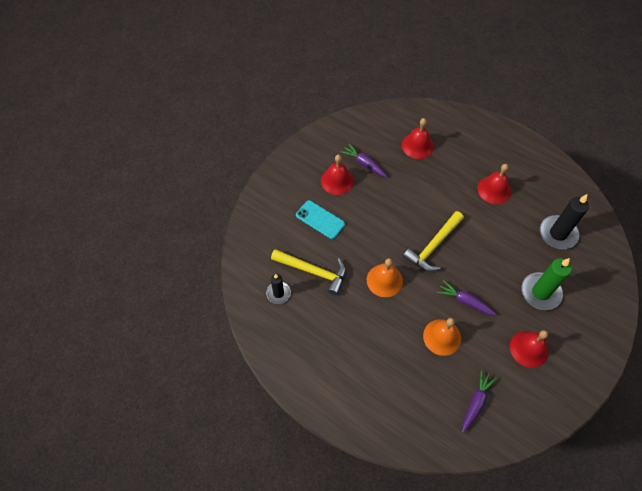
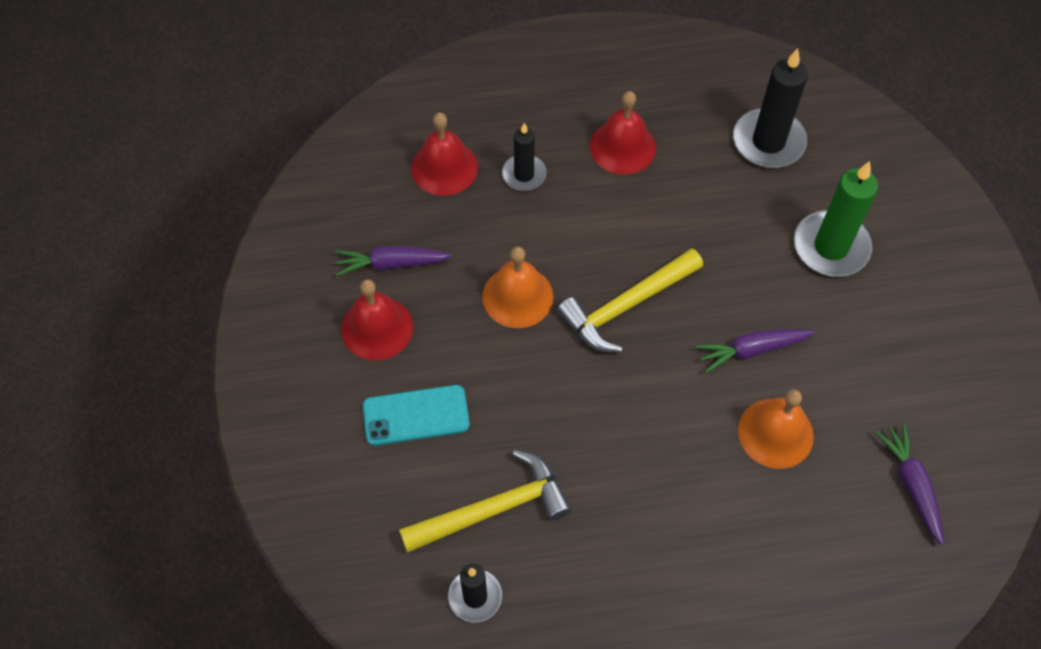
camera: 45 degrees left, 0 degrees up
(384, 280) = (612, 423): orange bell -> orange bell (517, 296)
(433, 246) = (627, 306): yellow hammer -> yellow hammer turned 60 degrees clockwise
(444, 170) = (524, 174): none -> black candle
(529, 349) = (896, 342): red bell -> none

